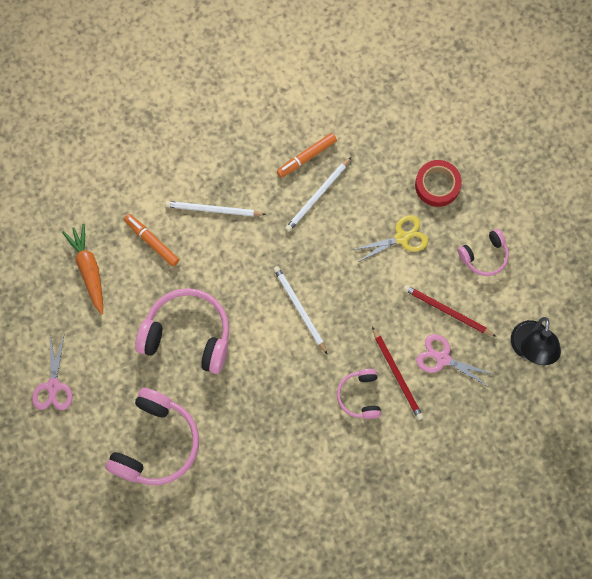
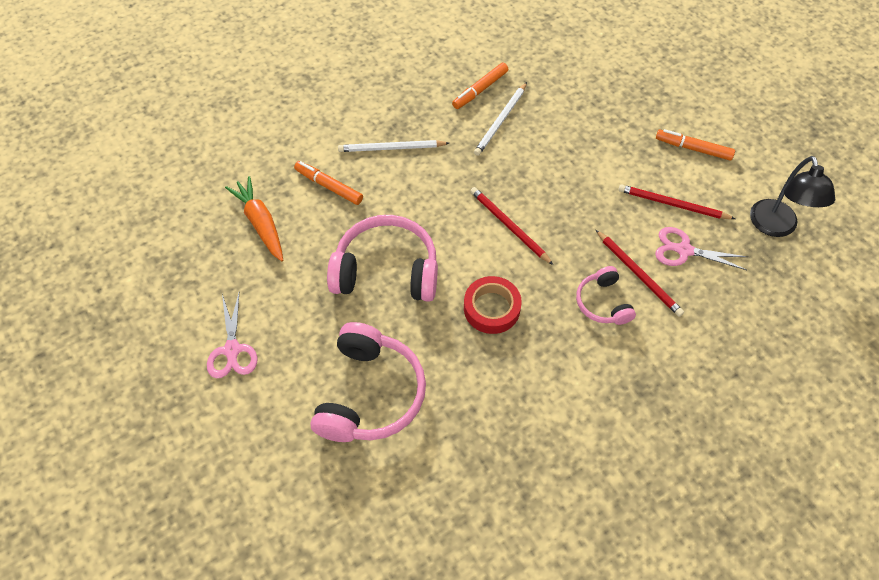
camera: 10 degrees left, 15 degrees down
(299, 309) = (509, 226): white pencil -> red pencil
(401, 238) = (600, 145): yellow scissors -> none
(437, 185) = (622, 95): red tape -> red tape (491, 308)
(484, 256) = (693, 148): pink headphones -> orange marker

